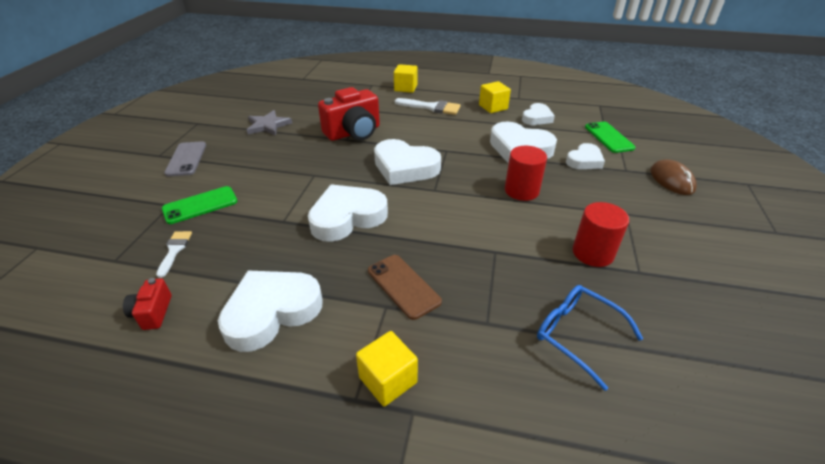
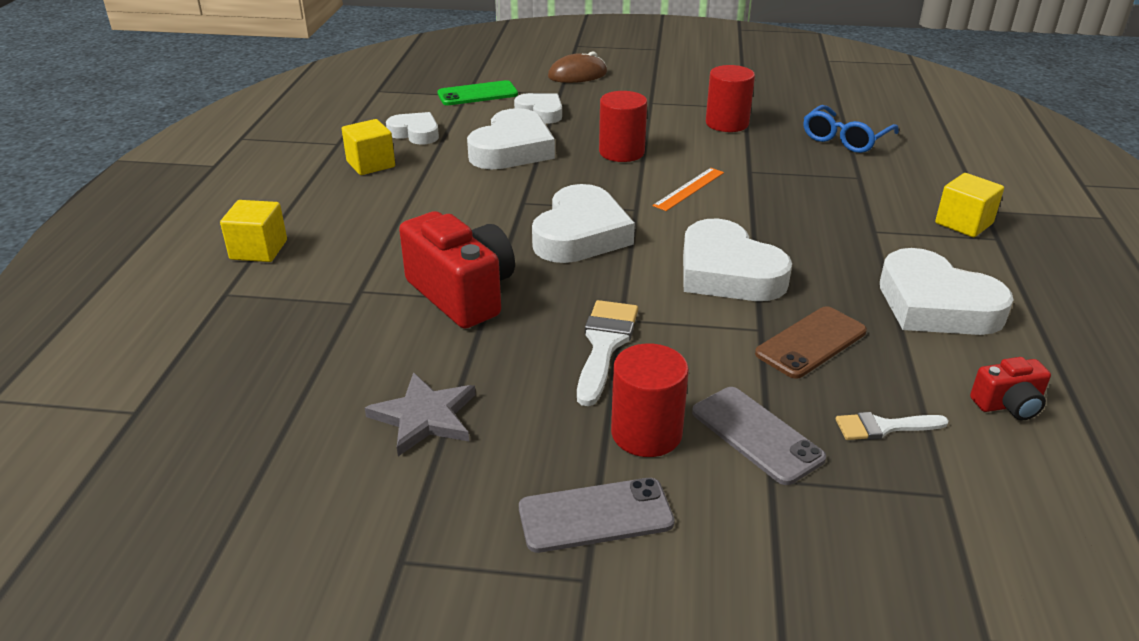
camera: 95 degrees left, 5 degrees down
(200, 205) = (756, 435): green phone -> grey phone
(223, 174) = (646, 433): none -> red cylinder
(403, 286) = (837, 222): brown phone -> brown phone (811, 343)
(432, 107) = (361, 218): white brush -> white brush (604, 345)
(463, 215) = (689, 189): none -> orange ruler

